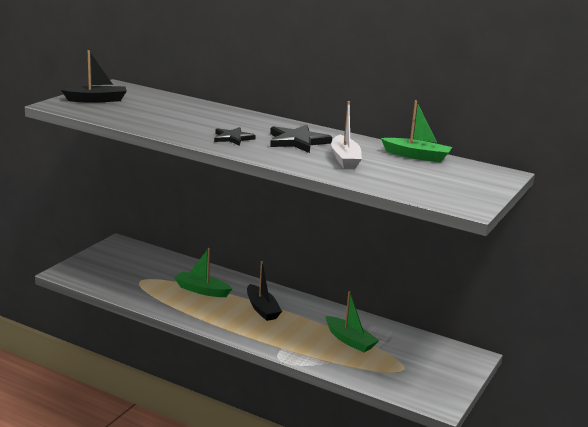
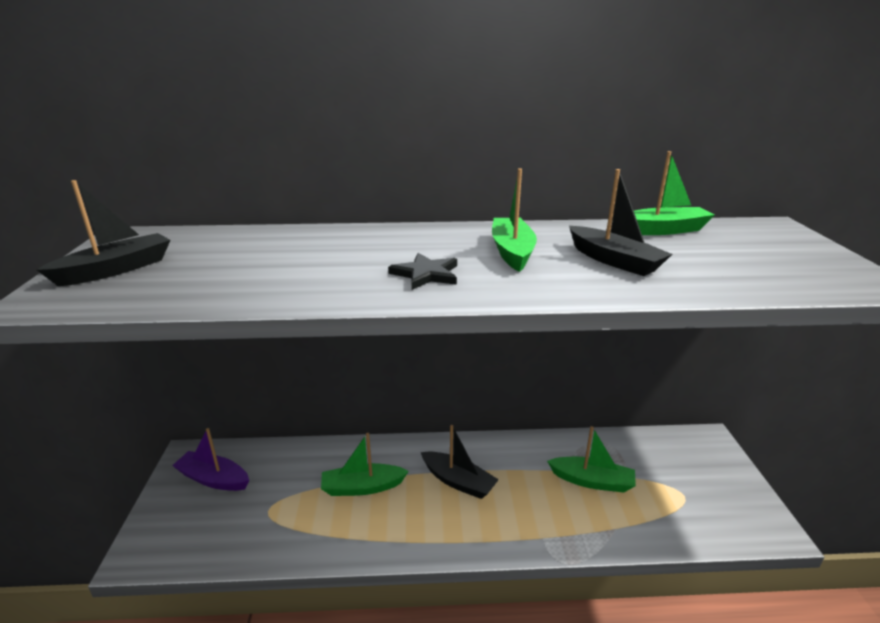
camera: 30 degrees left, 5 degrees up
(124, 257) = (213, 479): none -> purple boat
(297, 141) = (512, 252): black star -> green boat
(345, 159) = (614, 261): white boat -> black boat

